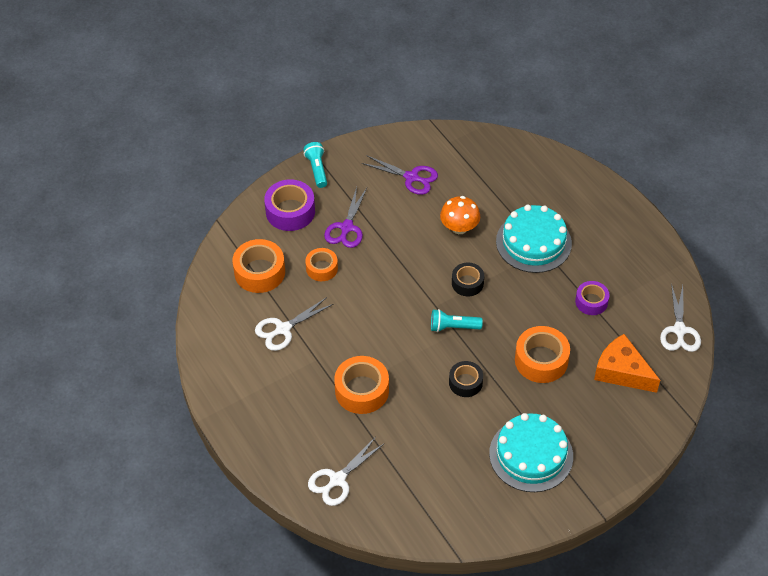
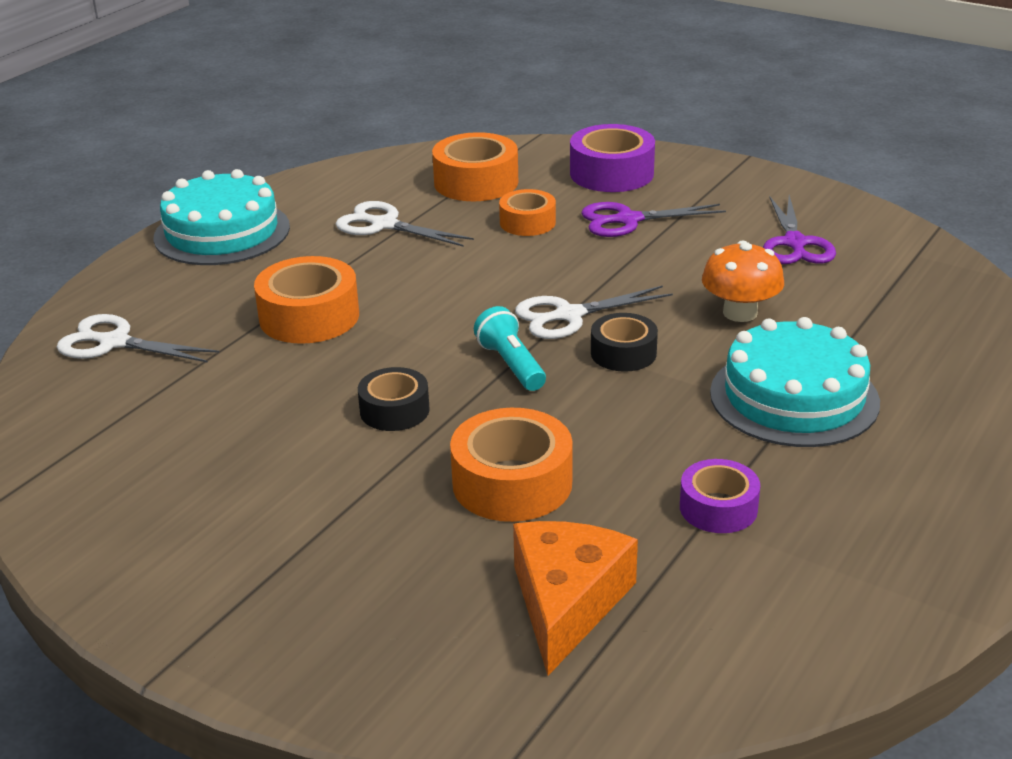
camera: 65 degrees right, 20 degrees down
(317, 169) = (714, 170): turquoise flashlight -> none
(531, 455) = (267, 532): turquoise cake -> turquoise cake (222, 232)
(679, 330) = (761, 665): white scissors -> white scissors (569, 315)

